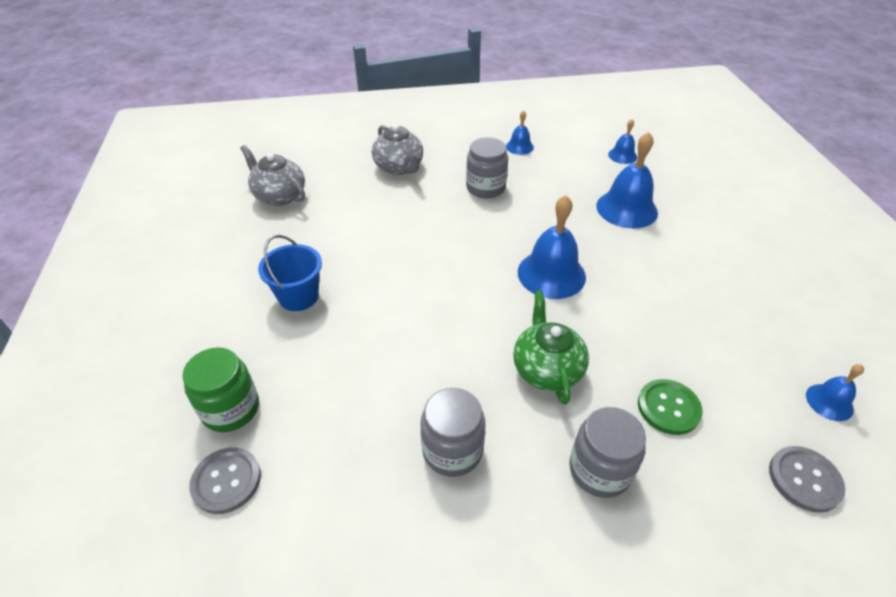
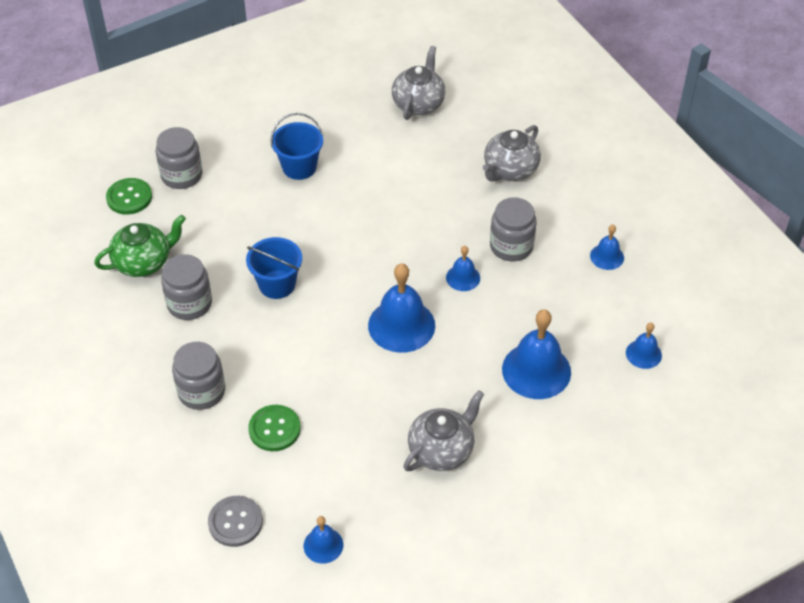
camera: 70 degrees right, 5 degrees up
(226, 481) = (129, 197): grey button -> green button
(231, 409) = (181, 175): green jar -> grey jar
(458, 356) = (277, 284): none -> blue bucket
(508, 222) = (463, 277): none -> blue bell
(547, 369) = (284, 343): green teapot -> green teapot (143, 262)
(708, 284) = (442, 450): none -> grey teapot

